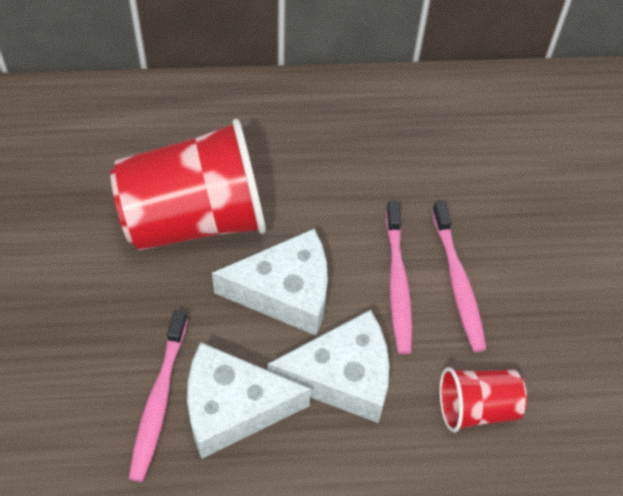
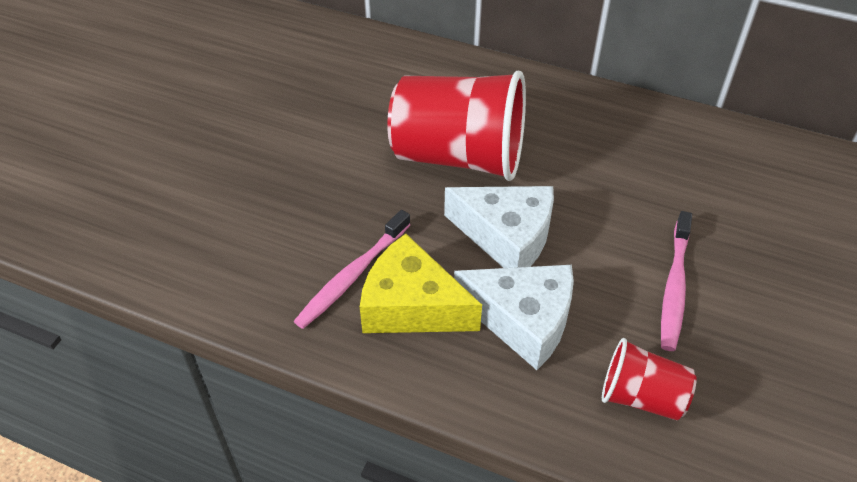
camera: 30 degrees right, 10 degrees down
(233, 407) = (411, 305): white cheese -> yellow cheese
(397, 283) = (614, 266): pink toothbrush -> none

